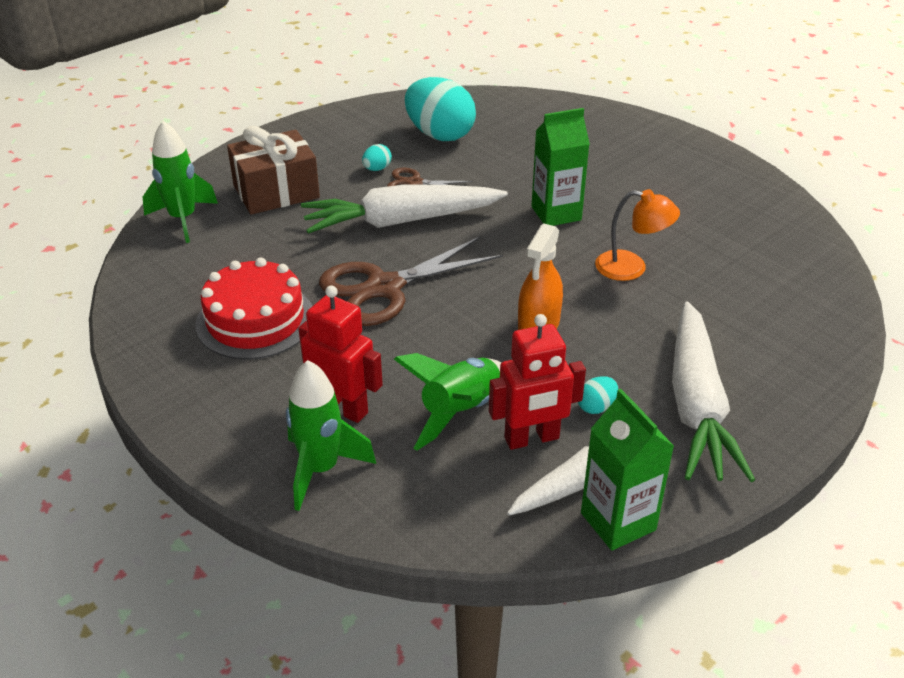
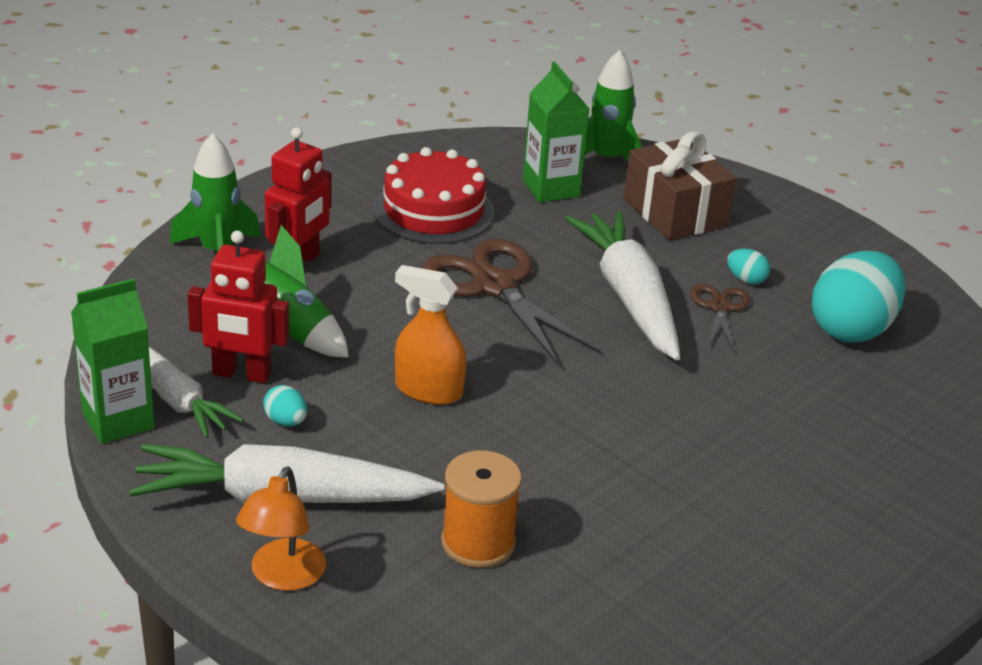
camera: 85 degrees right, 5 degrees down
(532, 439) = (241, 374): red robot -> red robot turned 60 degrees counterclockwise
(556, 213) = (672, 420): green carton -> green carton (551, 189)
(631, 268) = (552, 476): orange lamp -> orange lamp (282, 576)
(715, 304) = (478, 542): none -> orange spool

